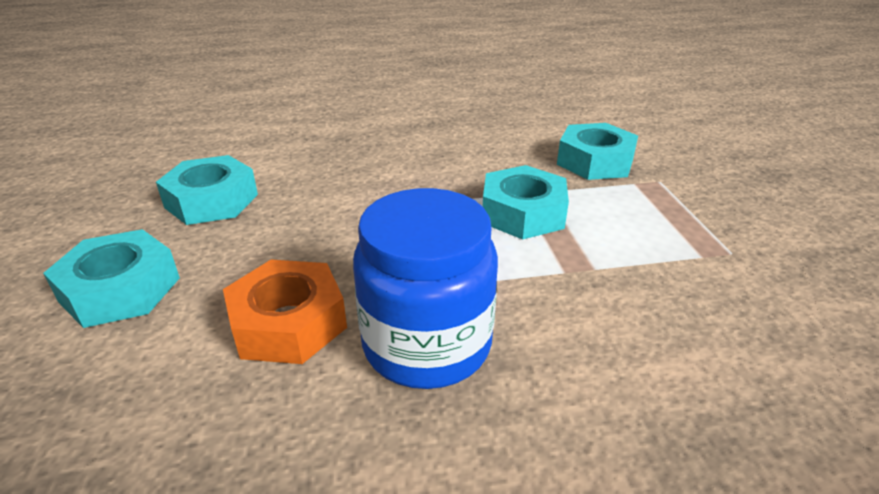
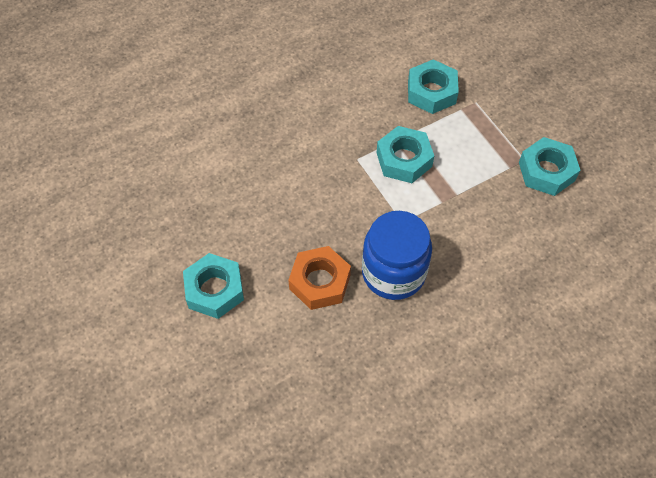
camera: 20 degrees left, 25 degrees up
(211, 201) = (207, 206): turquoise nut -> turquoise nut (546, 171)

